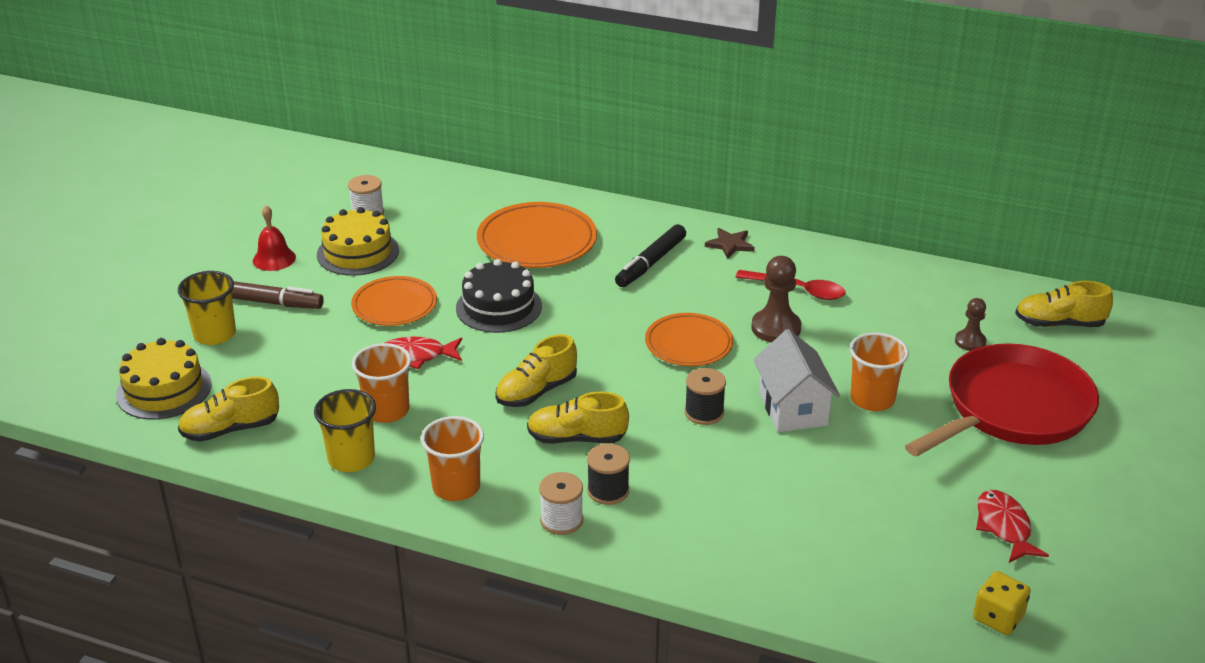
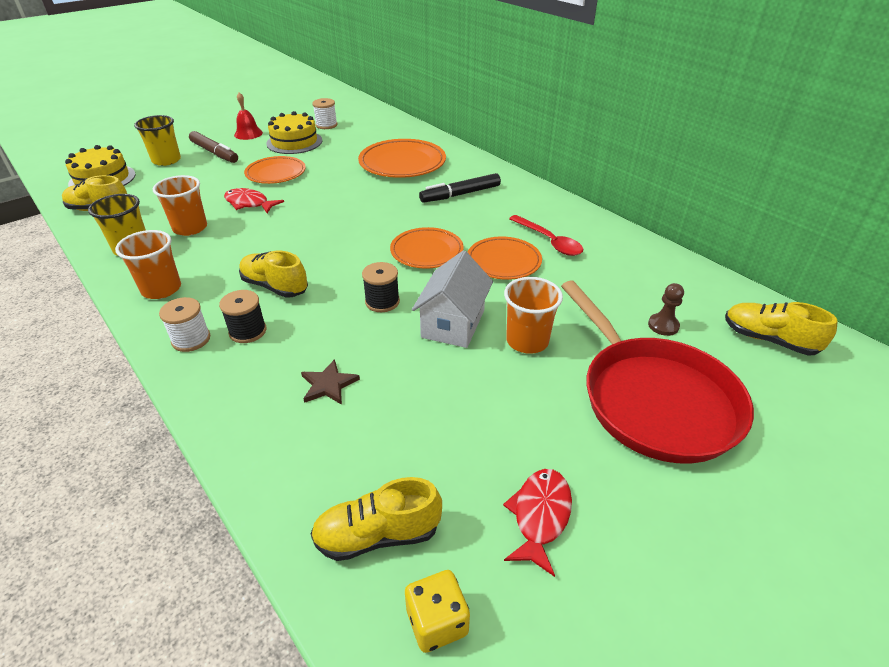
camera: 30 degrees right, 5 degrees up
(499, 307) = (333, 191): black cake -> none
(536, 391) = (289, 247): yellow shoe -> yellow shoe (378, 535)
(730, 245) = (529, 199): brown star -> brown star (328, 384)
(776, 328) = (503, 261): brown pawn -> orange plate
(1012, 409) = (653, 399): red pan -> red pan turned 75 degrees clockwise

